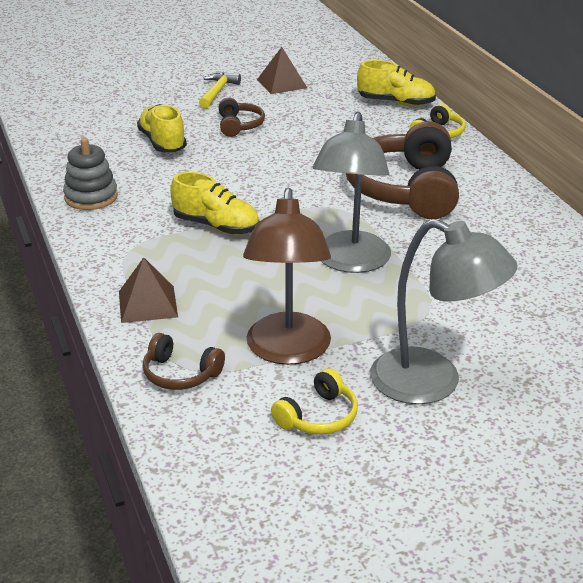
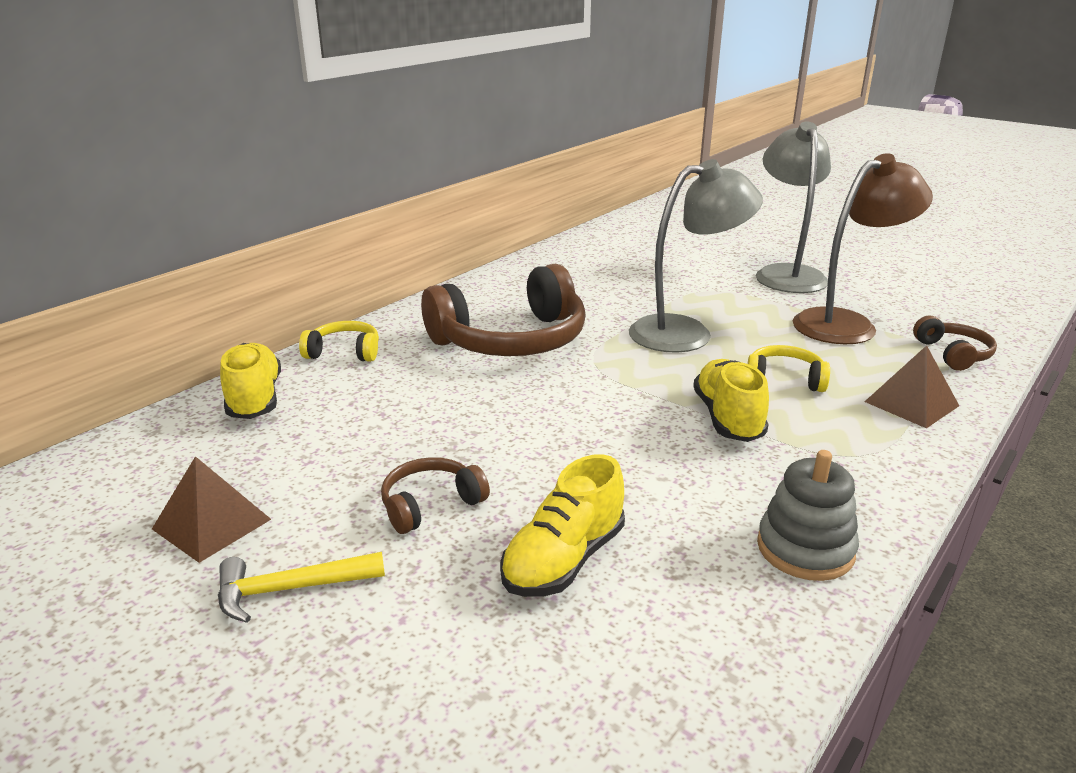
camera: 120 degrees left, 5 degrees down
(318, 417) = (887, 297): yellow headphones -> yellow headphones (784, 379)

